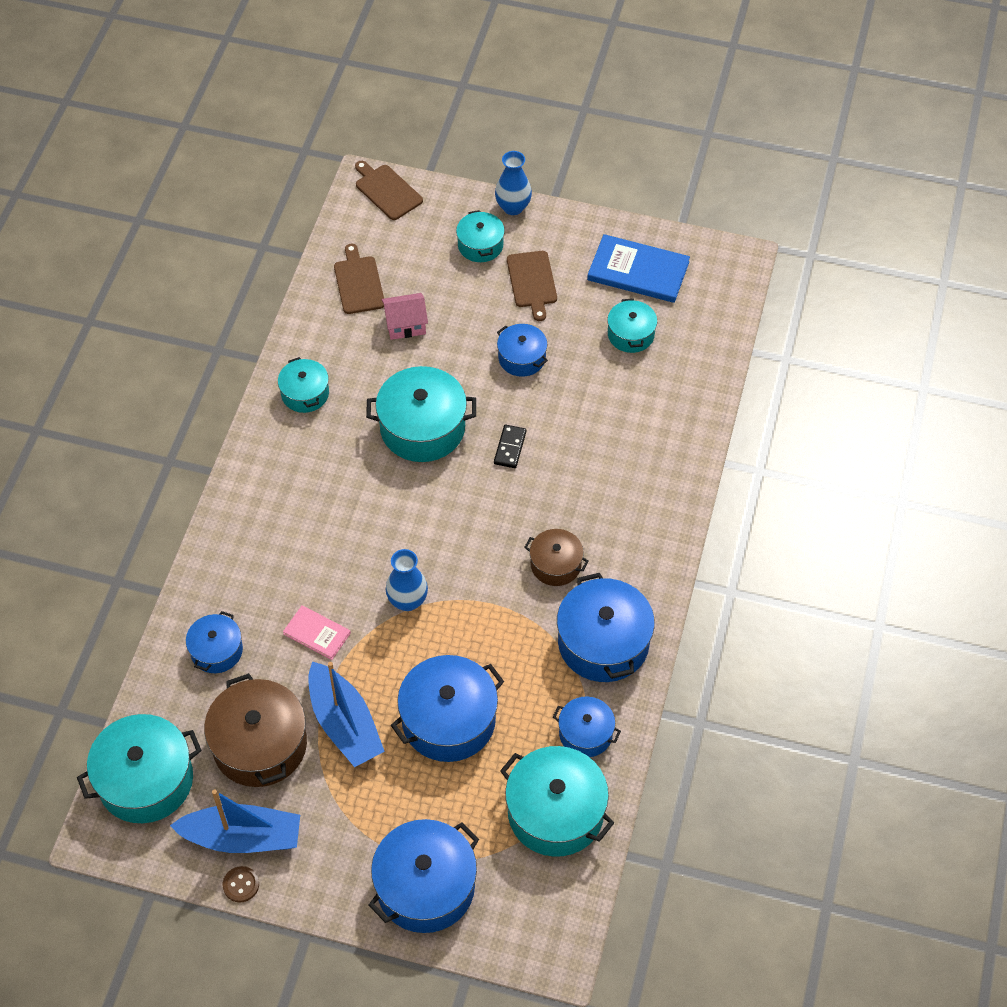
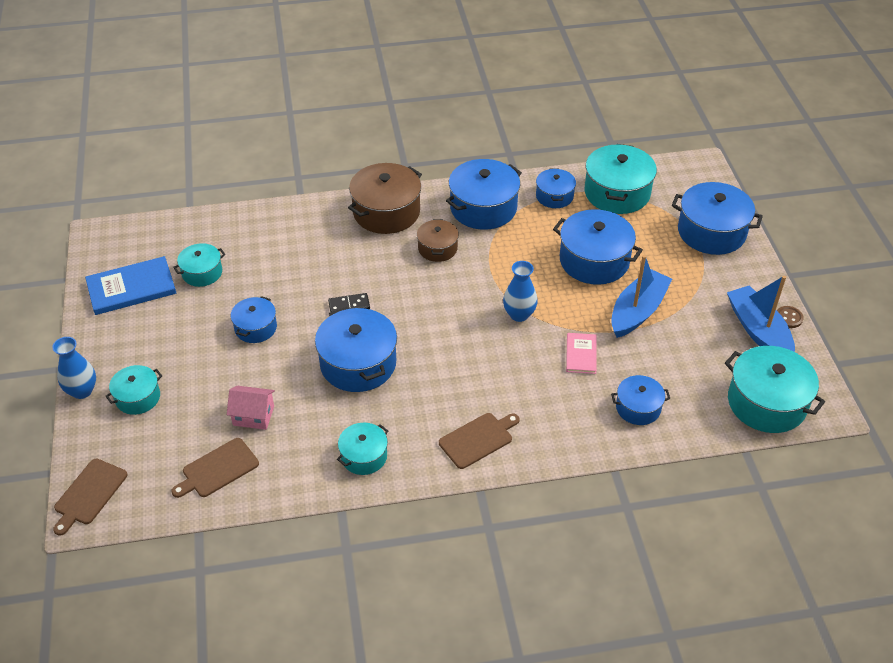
camera: 115 degrees left, 10 degrees down
(260, 745) = (688, 350): brown pot -> brown pot (386, 212)
(405, 325) = (253, 415): pink house -> pink house turned 45 degrees counterclockwise
(422, 428) = (358, 363): turquoise pot -> blue pot
(532, 282) = (169, 348): brown cutting board -> brown cutting board (478, 439)
(638, 271) = (131, 288): blue book -> blue book turned 75 degrees clockwise

